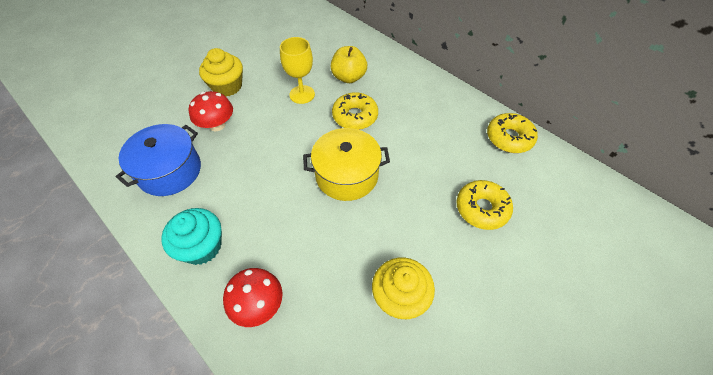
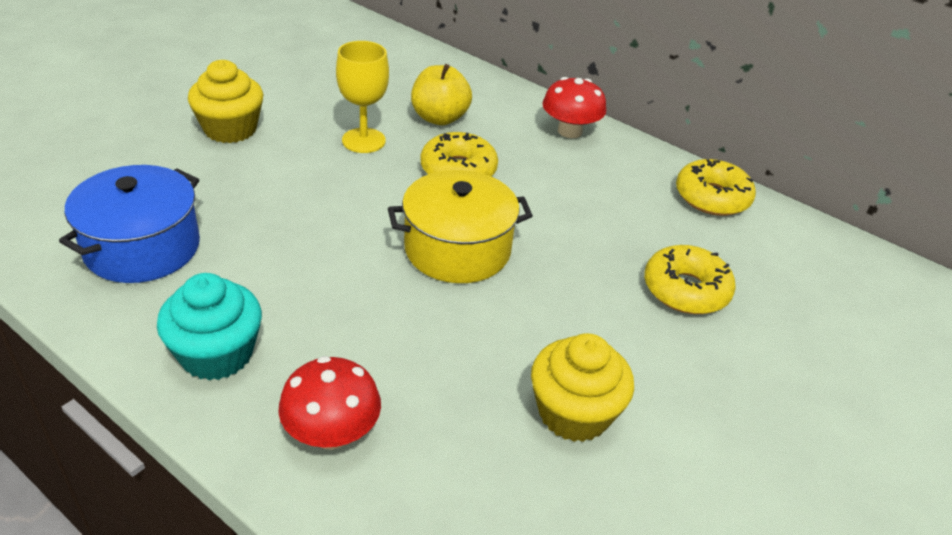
camera: 10 degrees left, 15 degrees down
(217, 125) = (220, 182): red mushroom -> red mushroom (570, 131)

